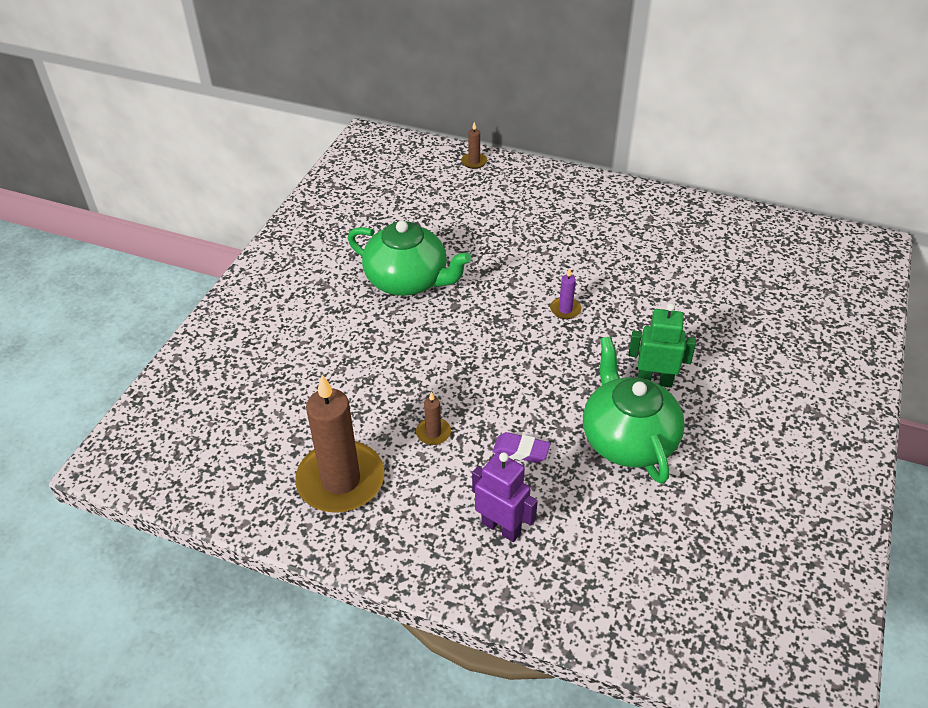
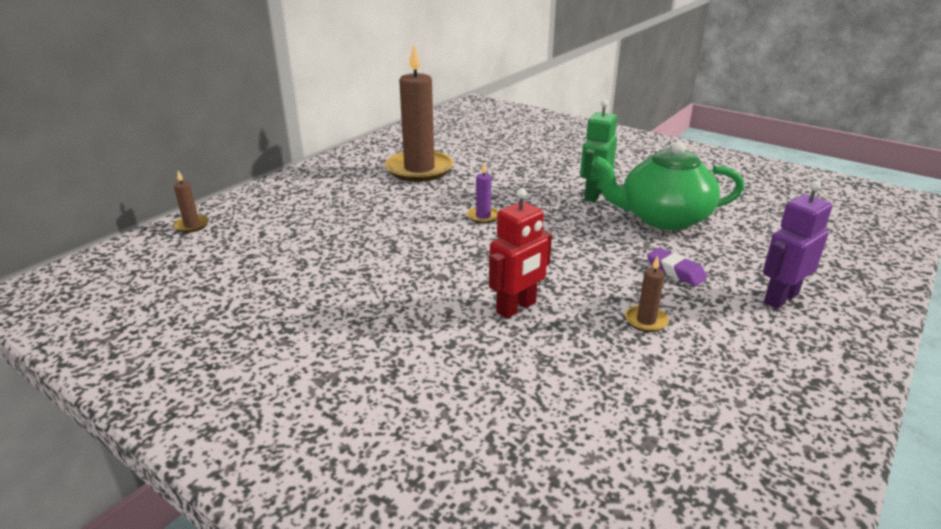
camera: 75 degrees left, 15 degrees down
(341, 480) = (725, 406): brown candle -> brown candle (419, 169)
(408, 280) = (373, 302): green teapot -> none
(425, 355) = (516, 308): none -> red robot
(521, 451) = (675, 271): purple eraser -> purple eraser turned 75 degrees counterclockwise

